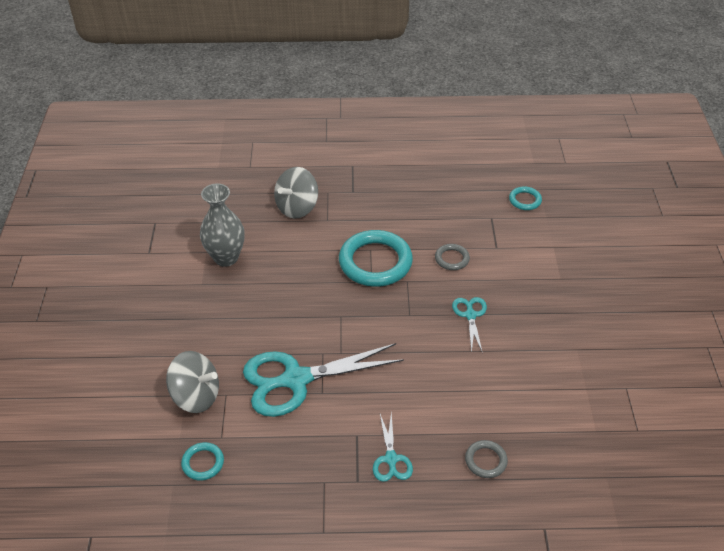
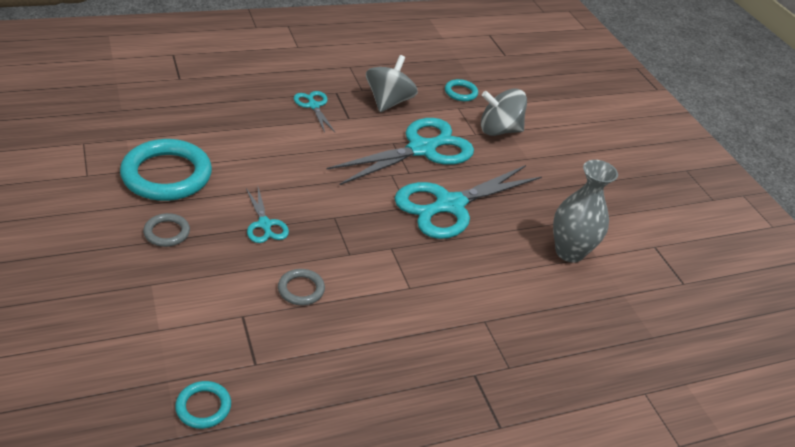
camera: 155 degrees right, 5 degrees down
(297, 207) = (534, 333): grey spinning top -> grey spinning top (388, 102)
(302, 312) = (450, 205): none -> turquoise scissors
(375, 262) = (396, 271): turquoise ring -> turquoise ring (166, 175)
(485, 461) = (231, 111): grey ring -> grey ring (167, 232)

